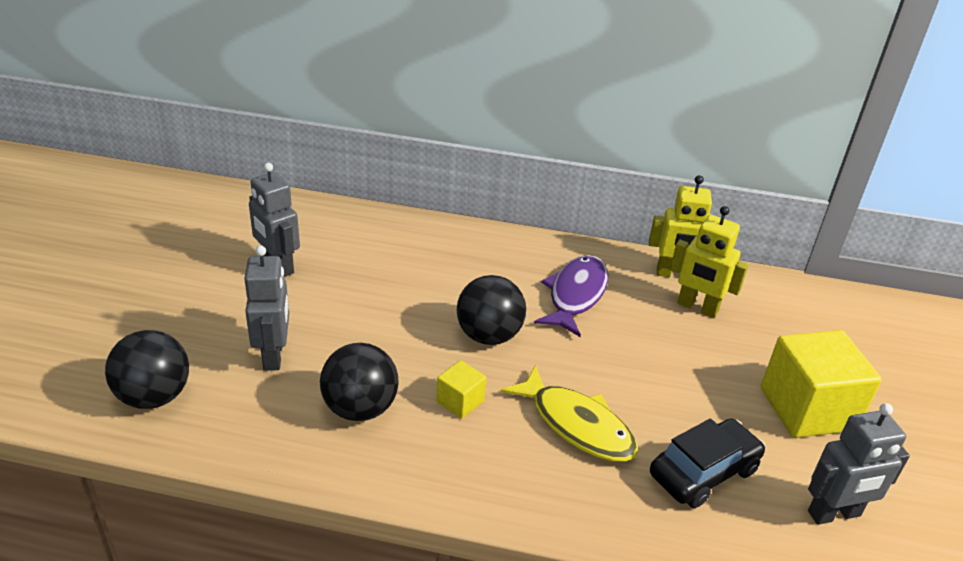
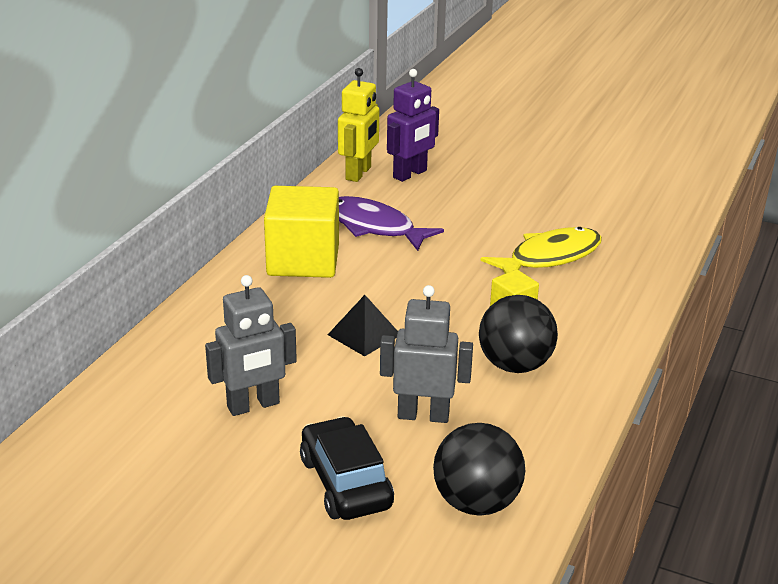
camera: 75 degrees left, 5 degrees down
(388, 309) = (364, 334): none -> black pyramid
(489, 336) = (423, 281): black ball -> none
(697, 307) = (410, 174): yellow robot -> purple robot
(703, 472) = (605, 215): black car -> black car (345, 483)
(807, 409) = (543, 160): yellow cube -> yellow cube (303, 260)
(834, 514) = (646, 178): grey robot -> none

